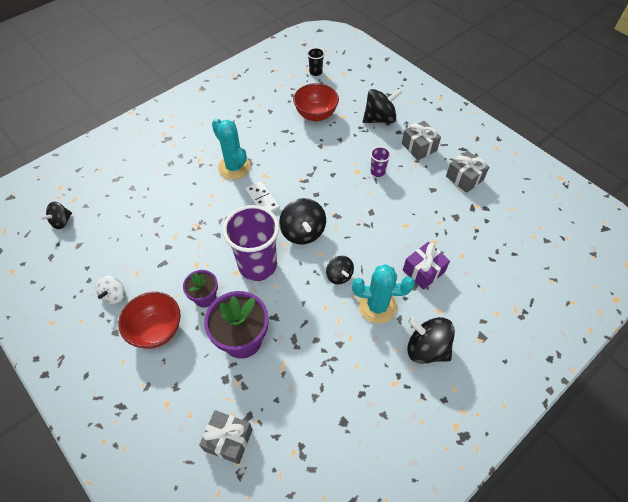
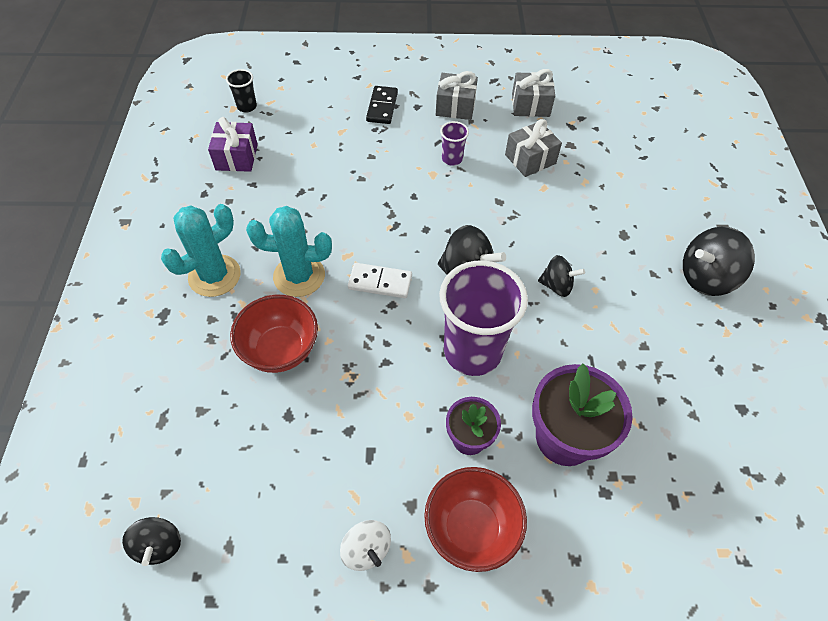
camera: 50 degrees left, 0 degrees up
(228, 440) = (691, 543): grey gift -> grey gift (530, 159)
(316, 115) = (311, 150): red bowl -> red bowl (281, 350)
(377, 306) = (624, 281): turquoise cactus -> turquoise cactus (214, 276)
(379, 119) = (382, 107): black spinning top -> black domino
(423, 271) = (613, 214): purple gift -> purple gift (237, 157)

